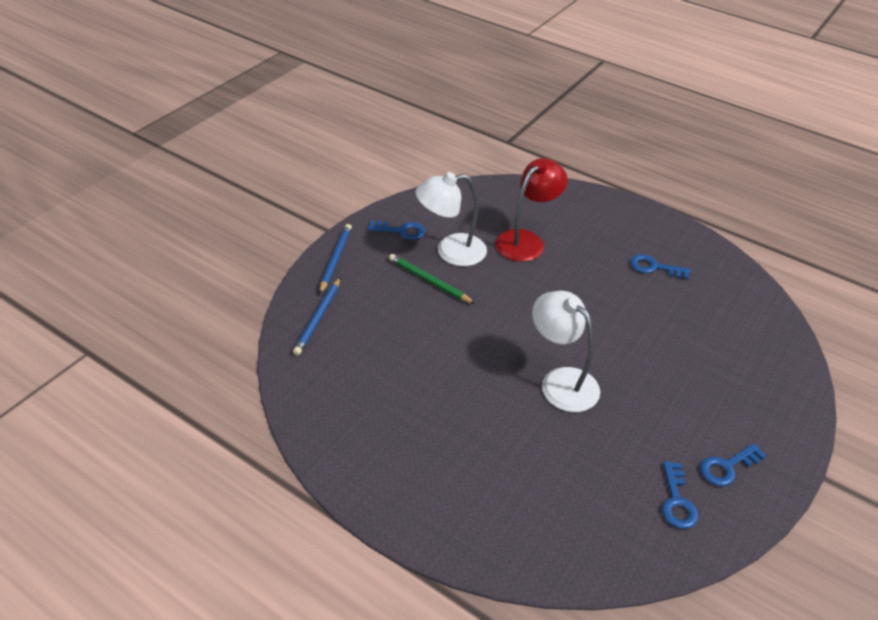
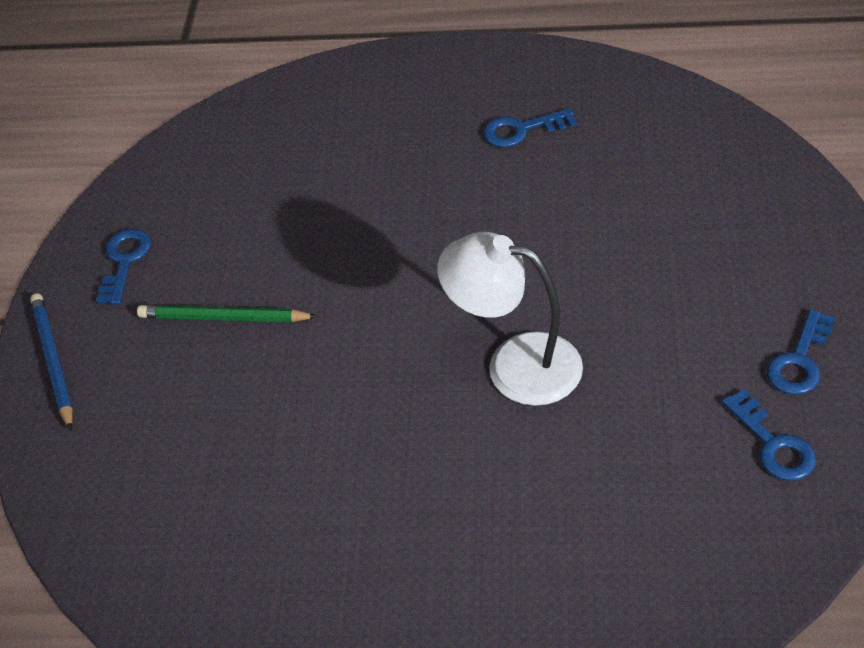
camera: 25 degrees left, 5 degrees up
(318, 318) = (95, 469): blue pencil -> none
(401, 231) = (124, 261): blue key -> blue key turned 60 degrees counterclockwise
(450, 251) = (222, 255): white lamp -> none
(526, 240) = (320, 181): red lamp -> none

